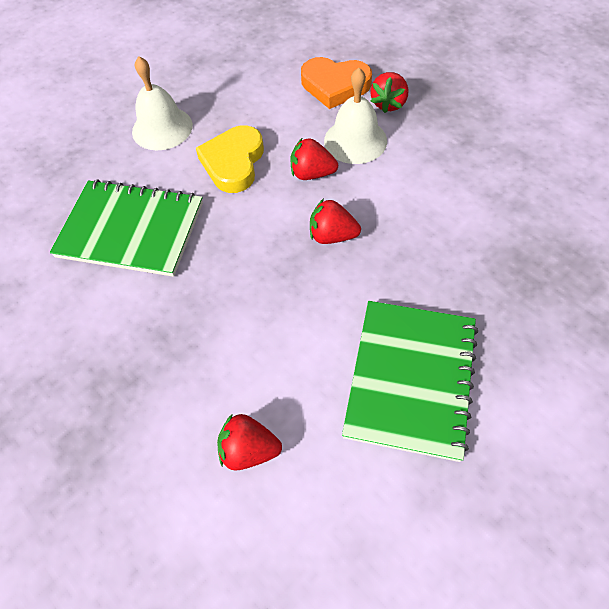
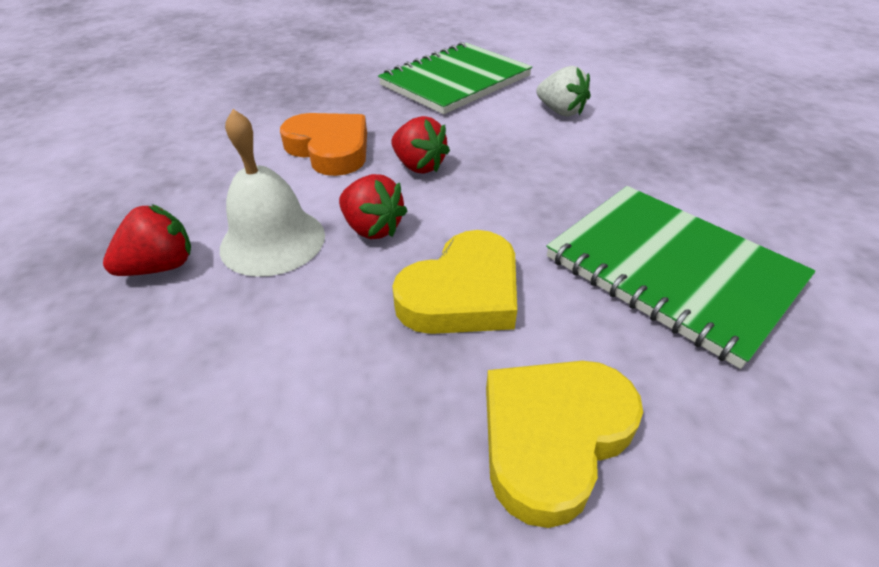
camera: 150 degrees left, 15 degrees down
(162, 128) = (553, 437): white bell -> yellow heart
(249, 450) = (602, 90): red strawberry -> none
(271, 376) = (560, 111): none -> white strawberry
(335, 86) = (175, 342): orange heart -> orange heart (330, 149)

